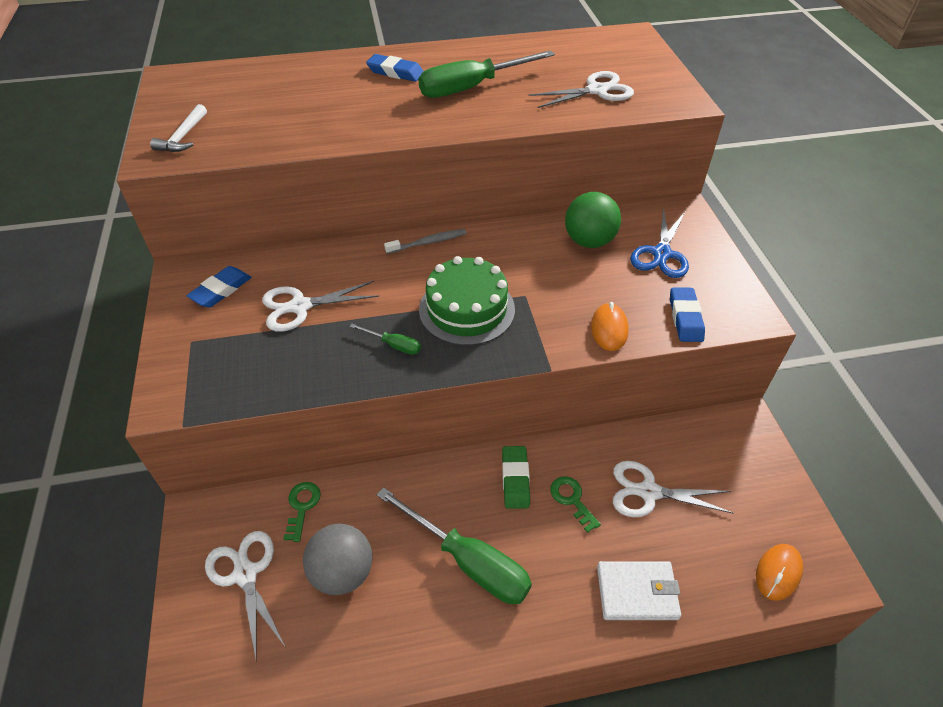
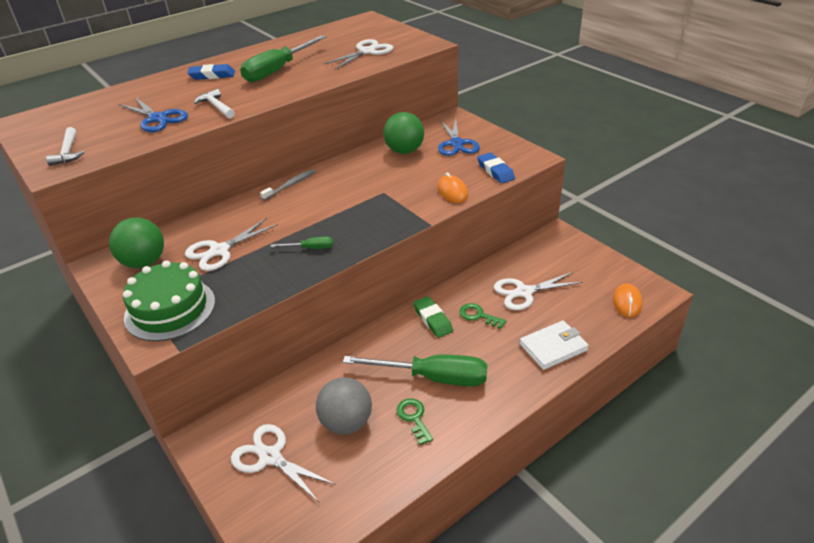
camera: 25 degrees left, 10 degrees down
(221, 290) = (144, 262): blue eraser -> green ball
(298, 119) = (158, 118): none -> blue scissors
(302, 507) = (286, 398): green key -> green key (414, 418)
(368, 123) = (216, 107): none -> white hammer
(467, 309) = (348, 212): green cake -> green cake (170, 309)

